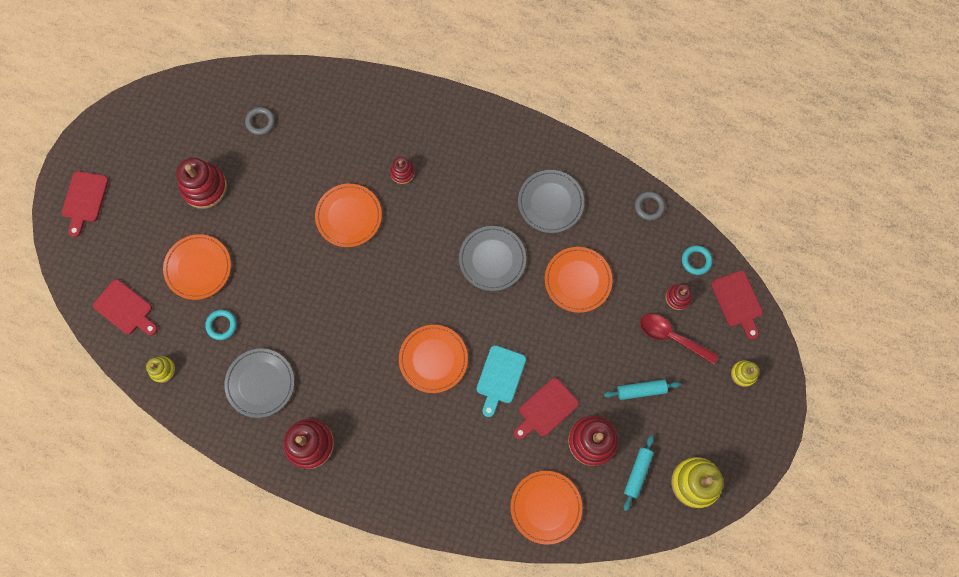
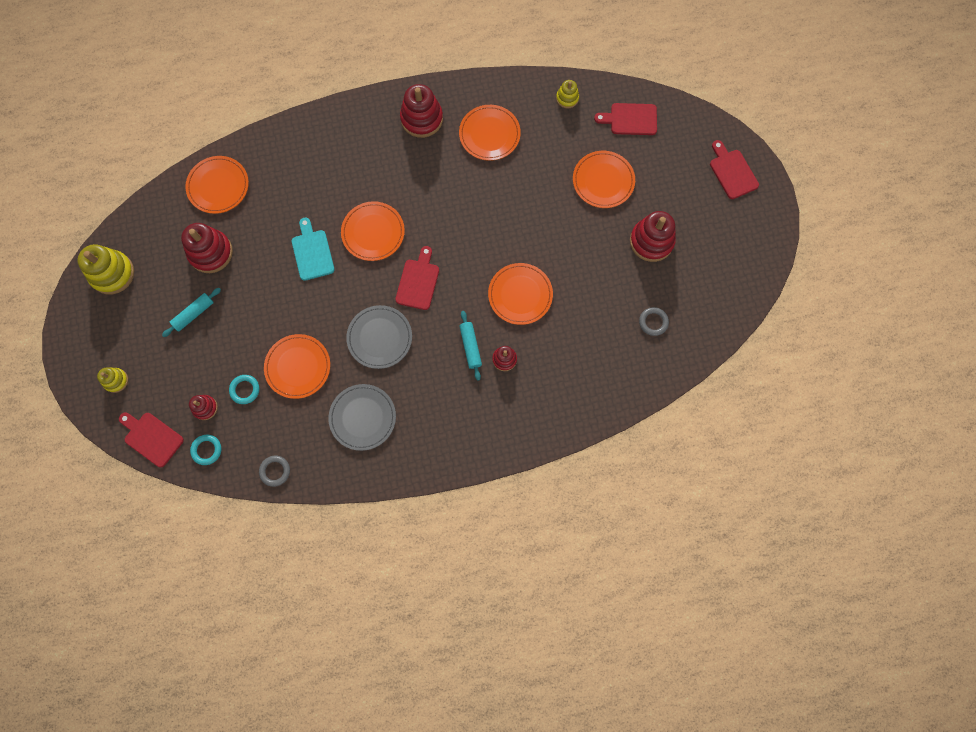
camera: 145 degrees right, 0 degrees up
(221, 325) = (551, 154): turquoise ring -> turquoise ring (245, 390)
(260, 383) = (489, 134): grey plate -> orange plate
(546, 409) = (261, 252): red cutting board -> red cutting board (418, 281)
(637, 473) = (162, 252): turquoise rolling pin -> turquoise rolling pin (470, 346)
(672, 337) = (192, 372): red spoon -> none

